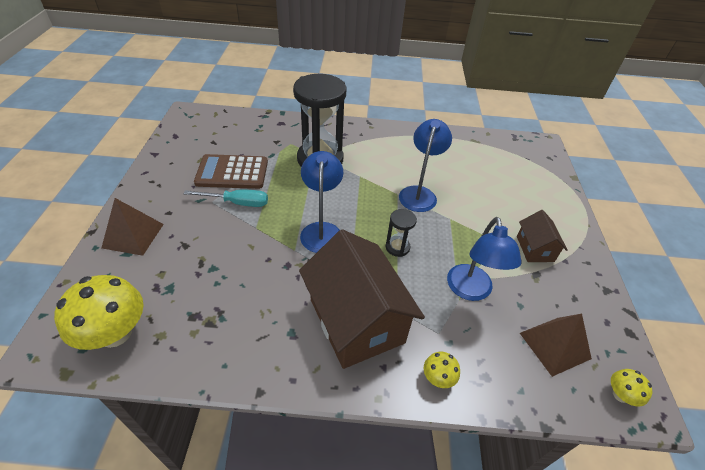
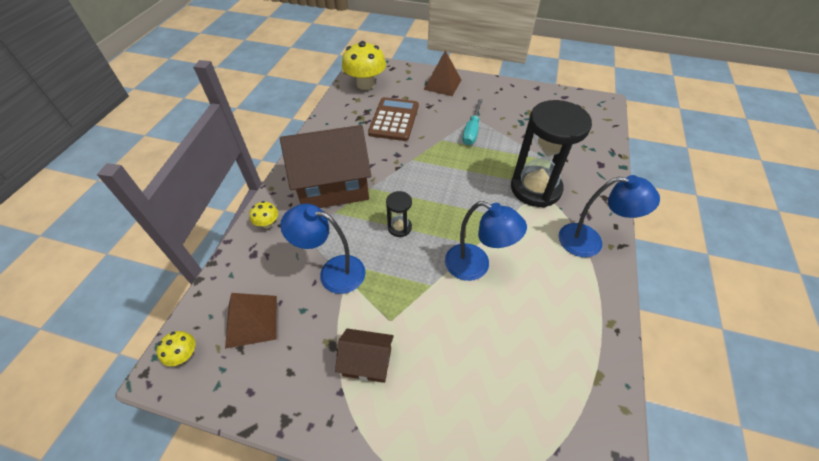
camera: 105 degrees right, 5 degrees up
(232, 172) = (512, 128): brown calculator -> brown calculator (394, 119)
(321, 230) = (431, 178): blue lamp -> blue lamp (590, 241)

